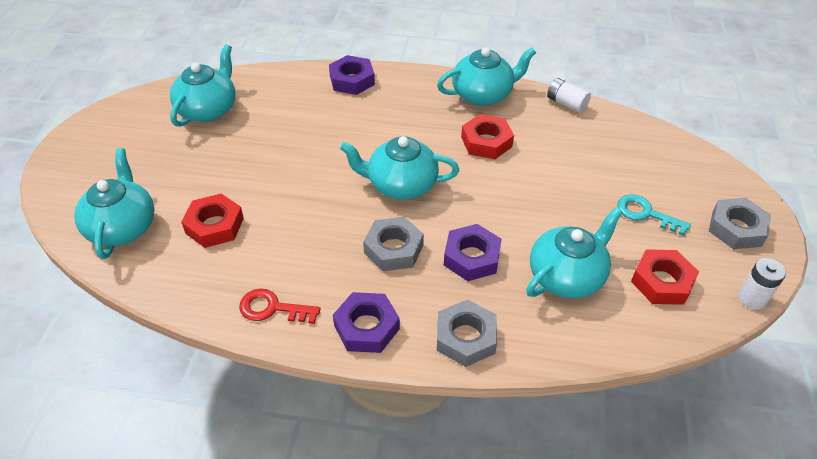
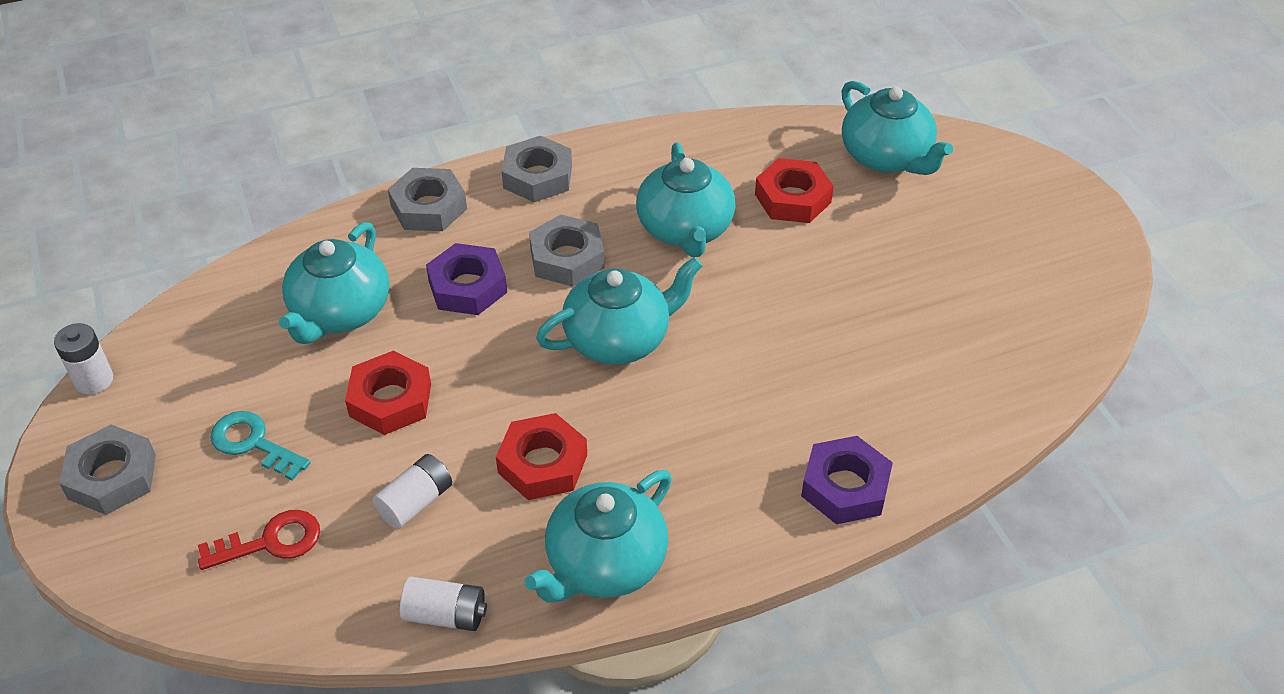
camera: 150 degrees right, 0 degrees up
(208, 109) = (989, 331): turquoise teapot -> turquoise teapot (685, 229)
(272, 308) = (646, 154): red key -> red key (271, 542)
(366, 327) = (538, 176): purple nut -> grey nut
(561, 150) = (415, 502): none -> white battery
(646, 214) = (253, 443): turquoise key -> turquoise key turned 150 degrees counterclockwise
(662, 282) = (216, 354): red nut -> red nut (390, 400)

